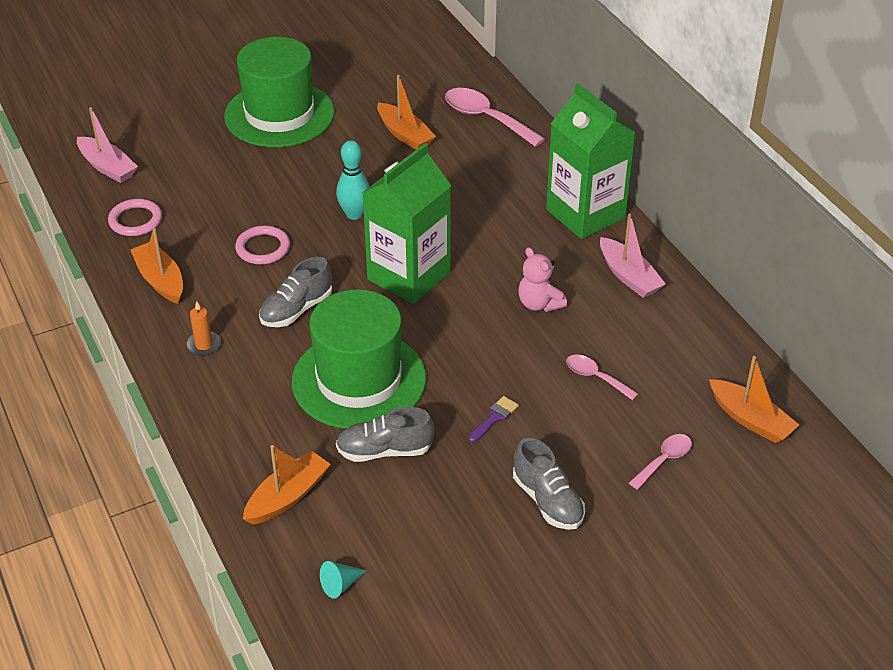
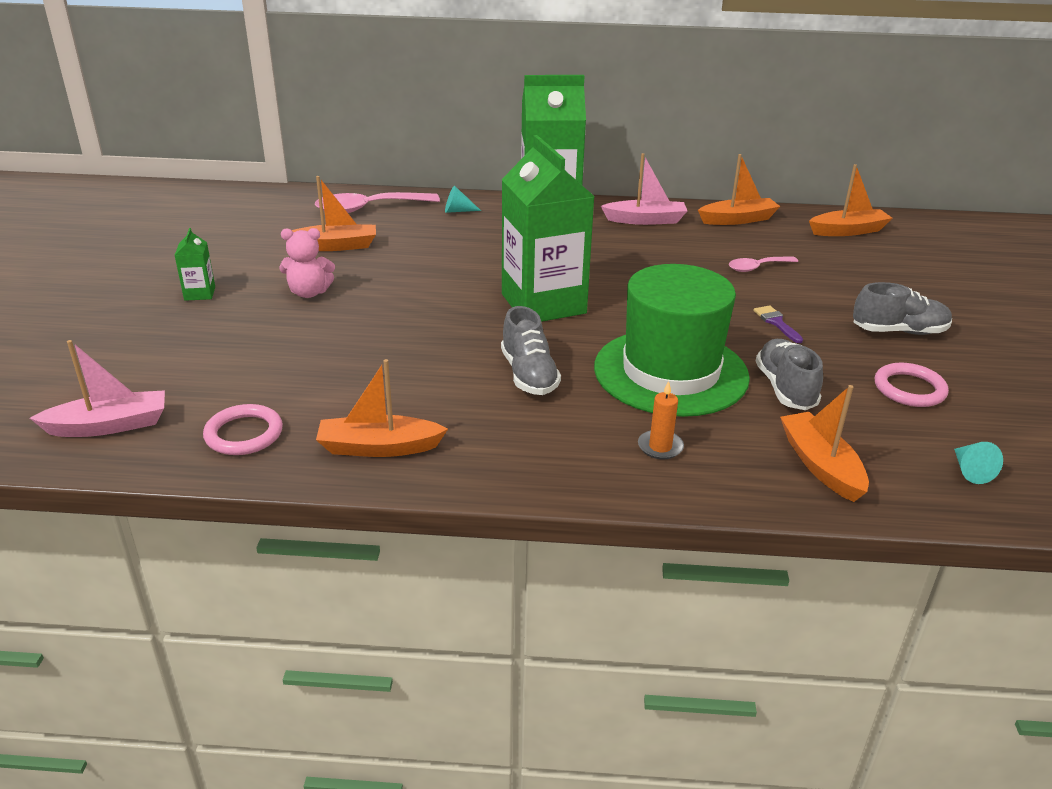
camera: 60 degrees left, 10 degrees down
(204, 345) = (527, 449): orange candle -> orange candle (660, 447)
(263, 248) = (406, 365): pink ring -> pink ring (909, 389)
(279, 114) = (200, 293): green hat -> green carton
(354, 214) = (418, 302): turquoise bowling pin -> none
(384, 451) = (785, 388): grey shoe -> grey shoe turned 150 degrees clockwise
(531, 164) = (458, 211): none -> turquoise cone
(539, 304) = (643, 261): pink teddy bear -> pink teddy bear (309, 293)
(664, 460) = (875, 272): pink spoon -> none
(695, 335) = (738, 219): none -> orange boat

